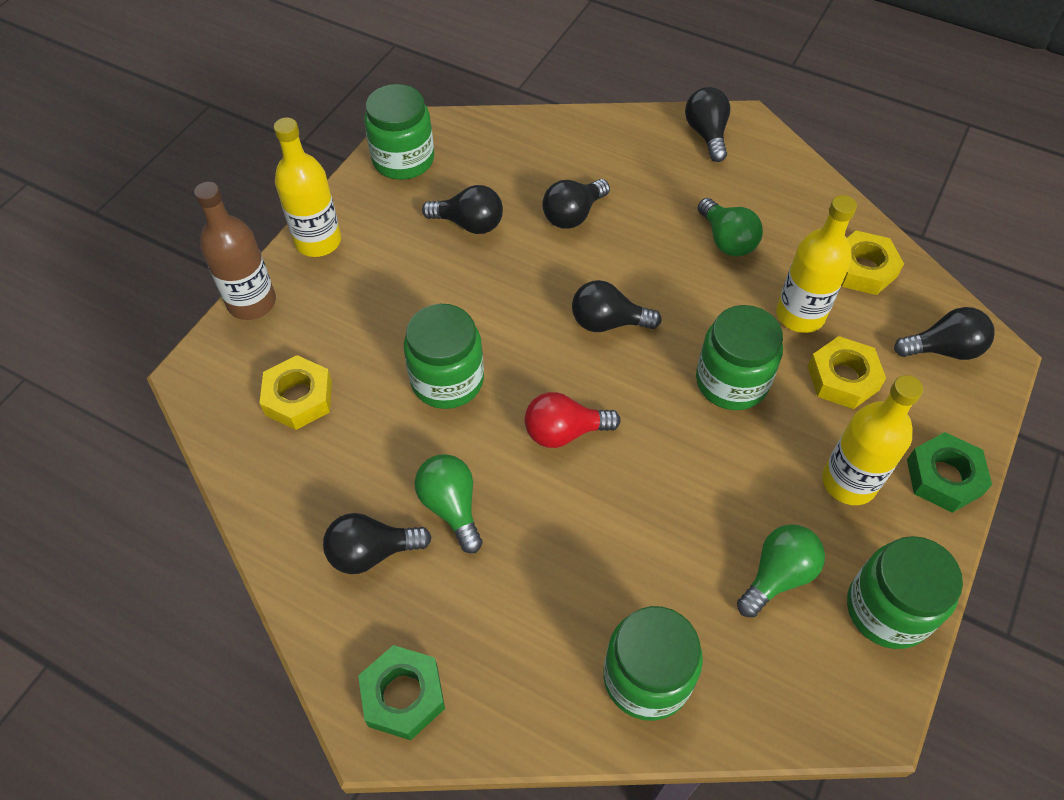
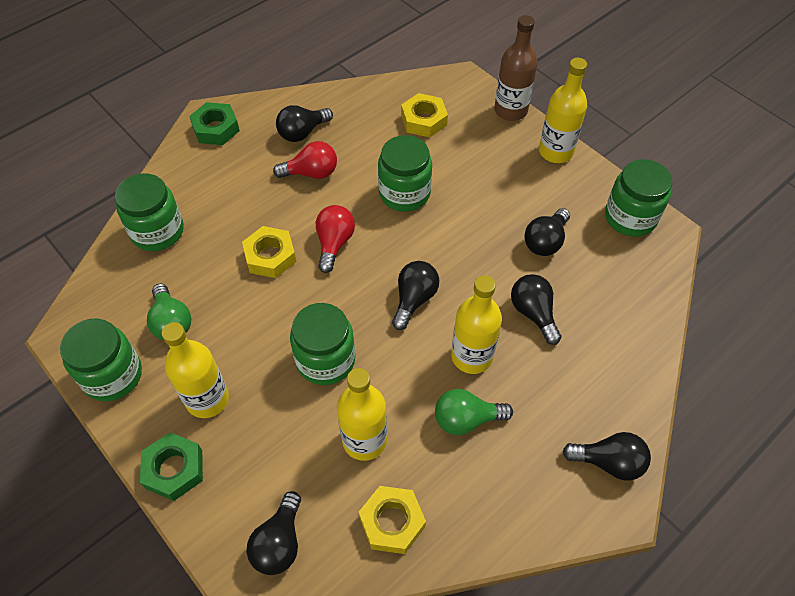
camera: 110 degrees right, 0 degrees up
(372, 552) = (302, 132): black light bulb -> black light bulb turned 135 degrees counterclockwise
(451, 507) = (311, 173): green light bulb -> red light bulb
(653, 253) = (471, 356): none -> yellow bottle
(842, 378) = (291, 442): yellow nut -> yellow nut (270, 256)

